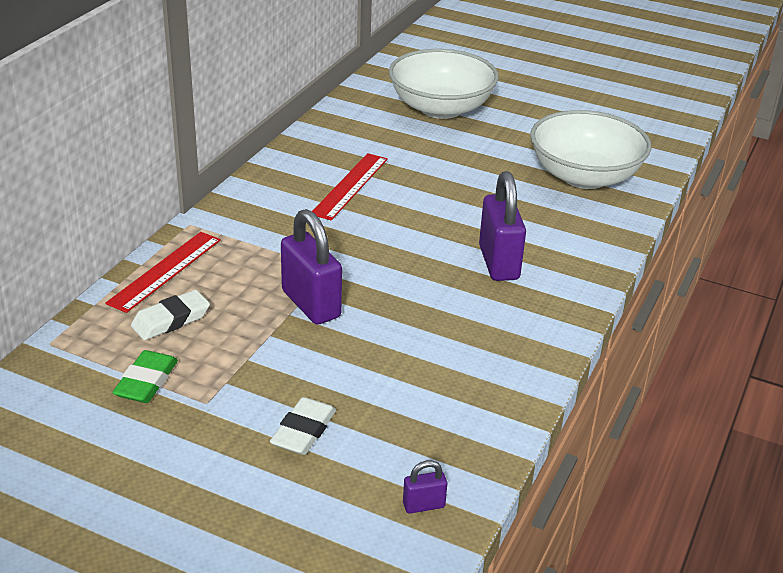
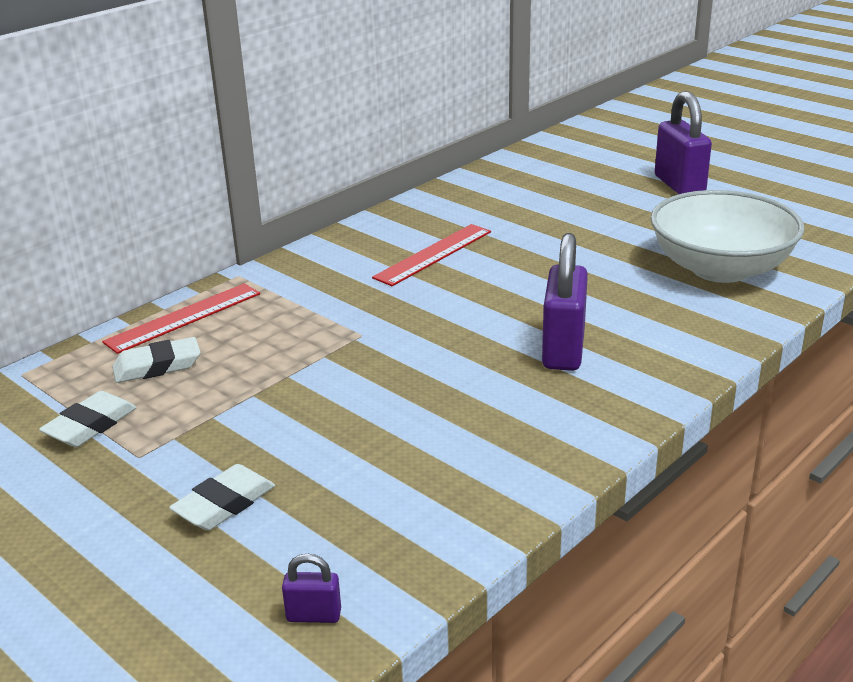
camera: 20 degrees right, 5 degrees down
(146, 382) = (90, 425): green eraser -> white eraser
(311, 304) = (317, 369): purple padlock -> purple padlock (679, 185)
(441, 108) = (581, 187): white bowl -> none

